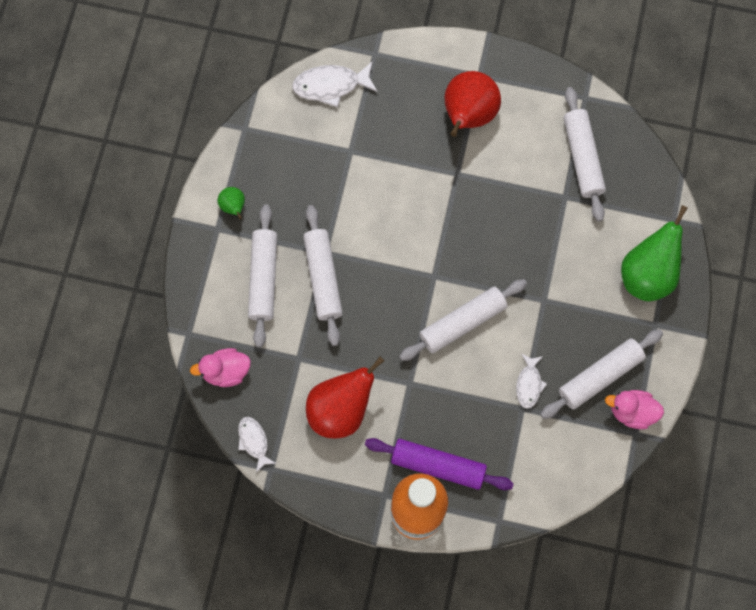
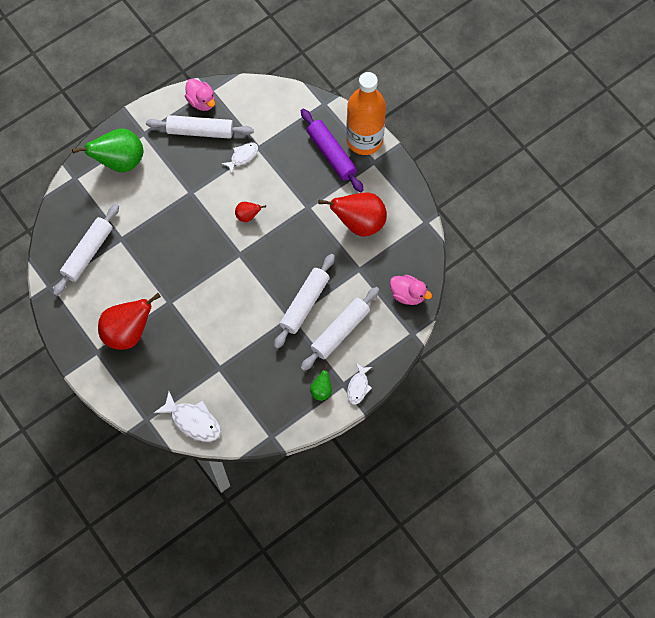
camera: 140 degrees left, 5 degrees down
(254, 441) = (423, 244): white fish -> white fish (358, 387)
(462, 323) = (248, 216): white rolling pin -> red pear

